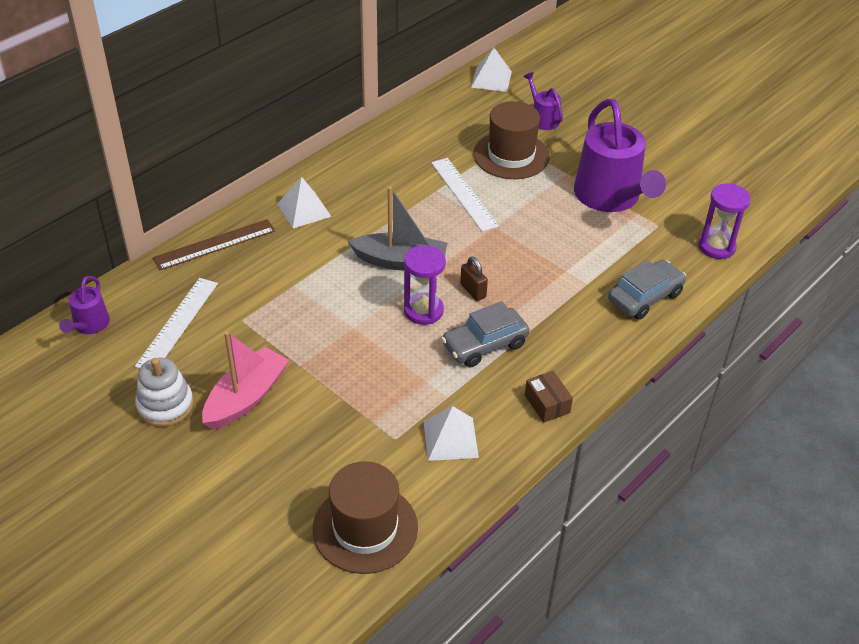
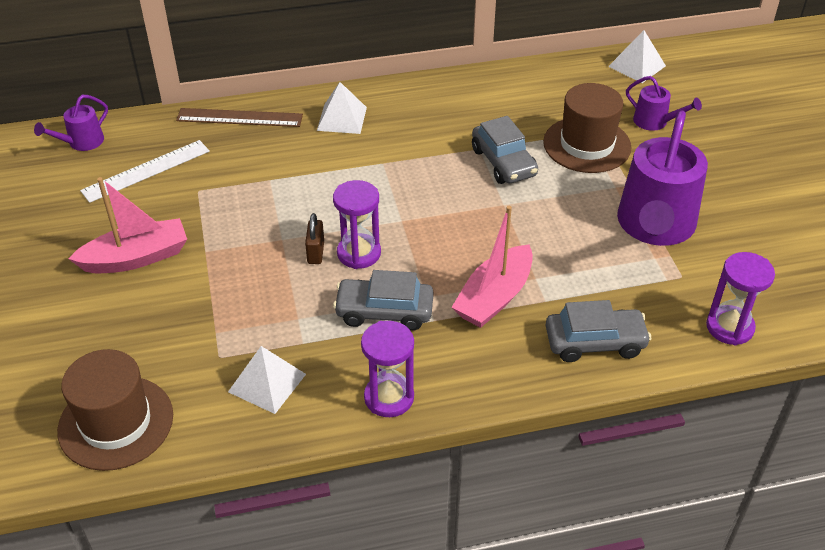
camera: 35 degrees right, 0 degrees up
(165, 405) = (71, 233): white stacking toy -> none
(400, 261) = (382, 199): grey boat -> none
(464, 194) = (503, 162): white ruler -> grey car
(473, 291) = (423, 256): brown padlock -> brown padlock (316, 252)
(542, 118) = (655, 122): purple watering can -> purple watering can turned 120 degrees clockwise
(547, 404) = (389, 397): brown box -> purple hourglass
(551, 297) = (494, 297): none -> pink boat

